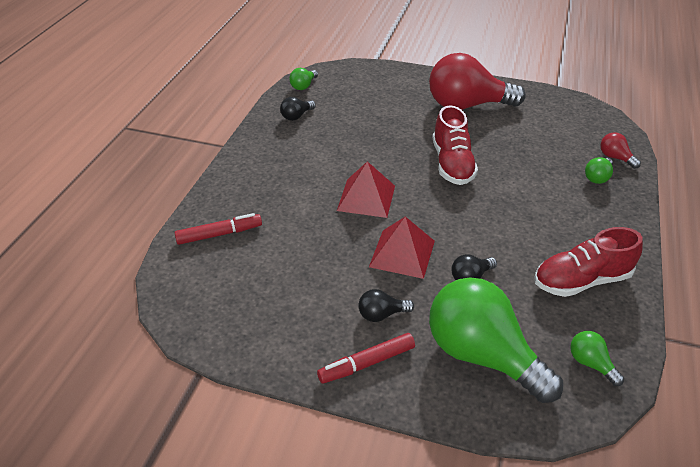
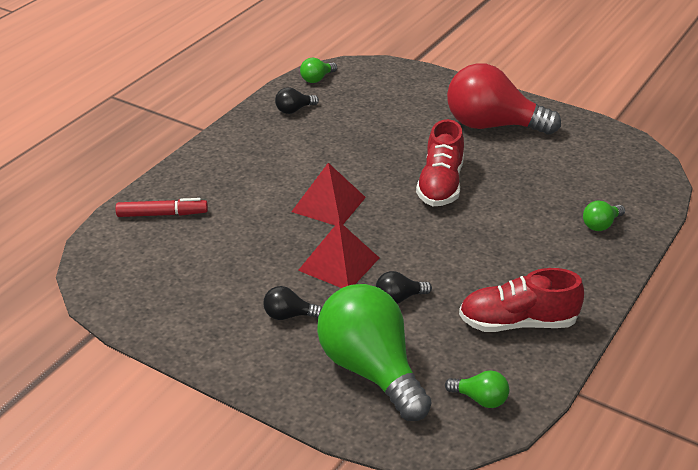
camera: 15 degrees right, 5 degrees down
(367, 363) = (253, 355): red marker -> none
(591, 363) = (480, 399): green light bulb -> green light bulb turned 135 degrees clockwise
(615, 158) = (635, 208): red light bulb -> none

